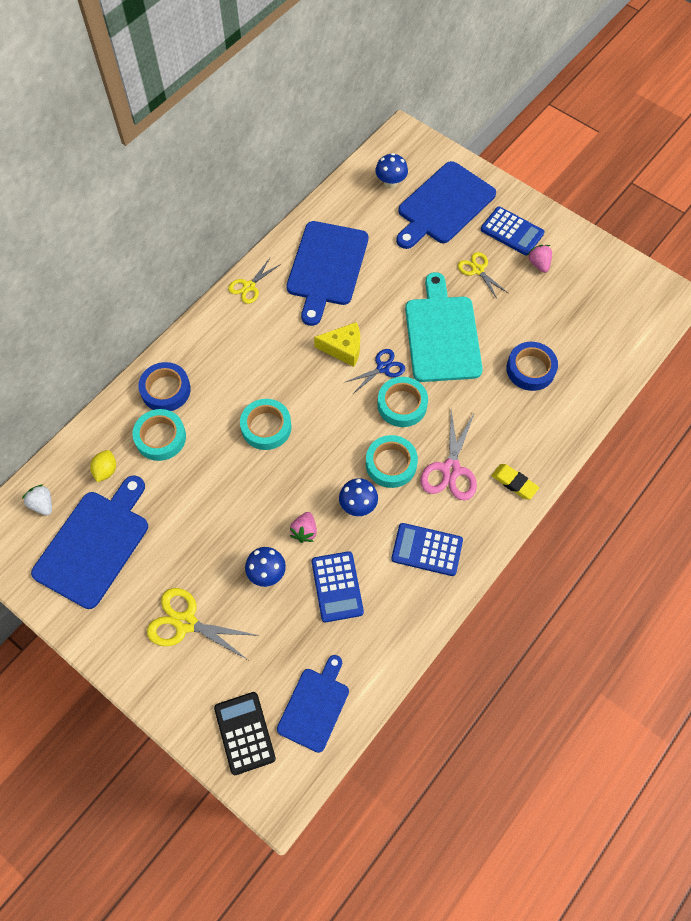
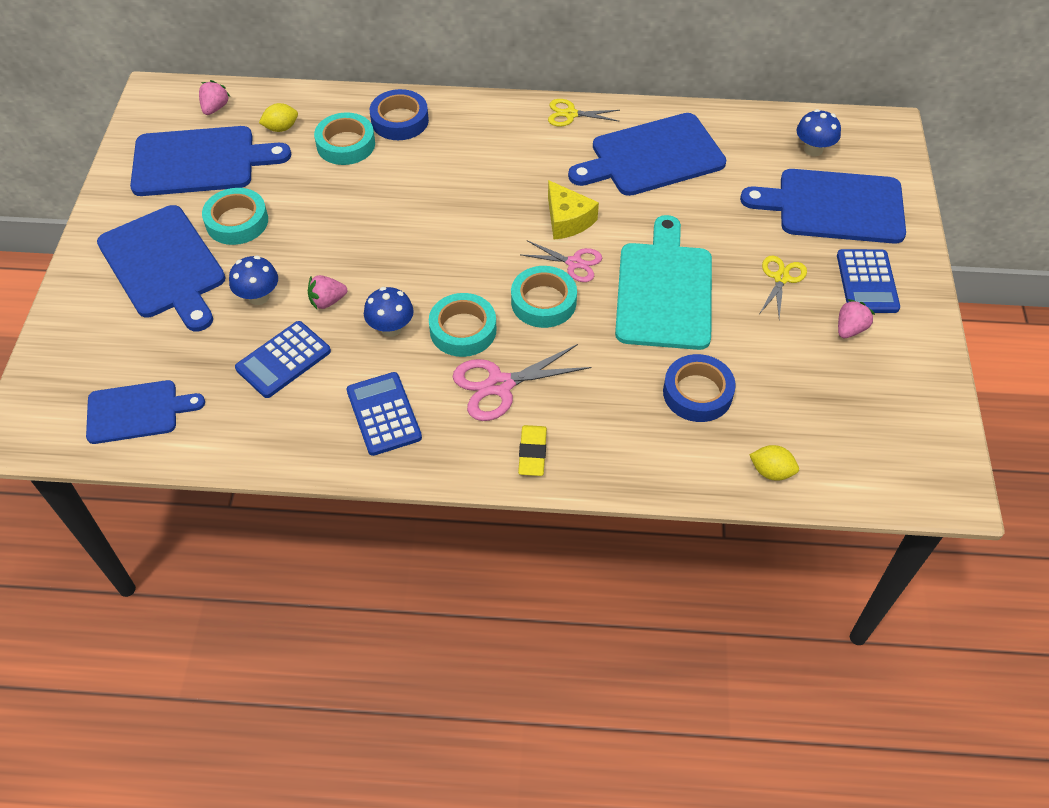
camera: 55 degrees right, 10 degrees down
(42, 504) = (215, 108): white strawberry -> pink strawberry
(186, 622) = (164, 266): yellow scissors -> blue cutting board
(244, 733) = (75, 370): black calculator -> none
(266, 427) = (421, 210): turquoise tape -> turquoise tape (237, 221)
(383, 368) = (574, 263): blue scissors -> pink scissors
(442, 334) = (664, 290): turquoise cutting board -> turquoise cutting board turned 45 degrees counterclockwise
(608, 370) = (771, 471): none -> yellow lemon

